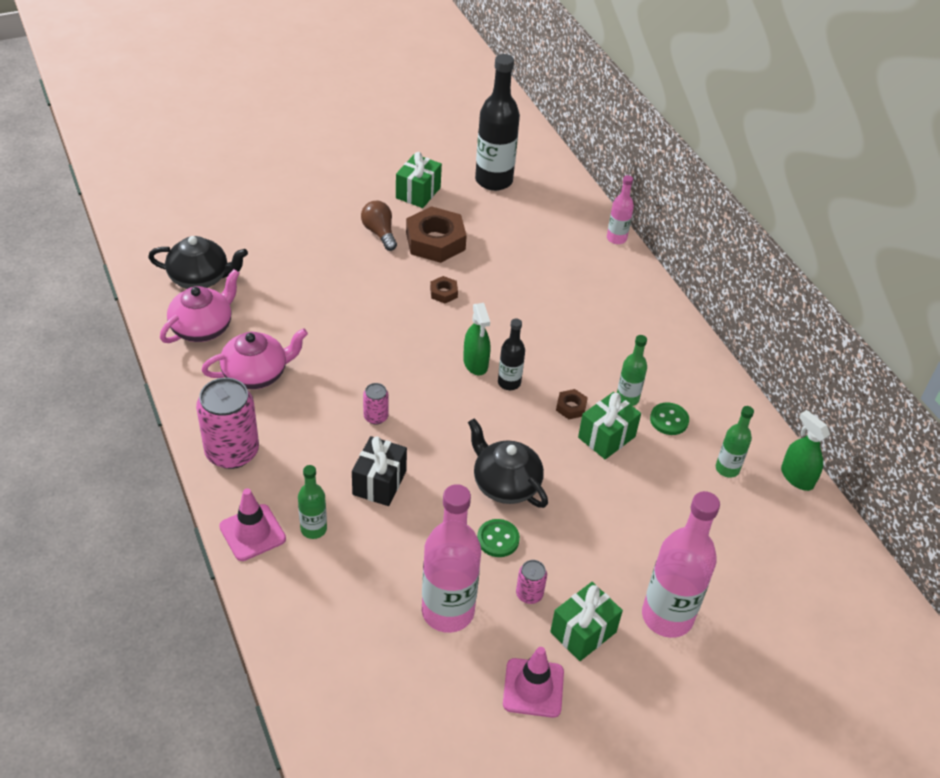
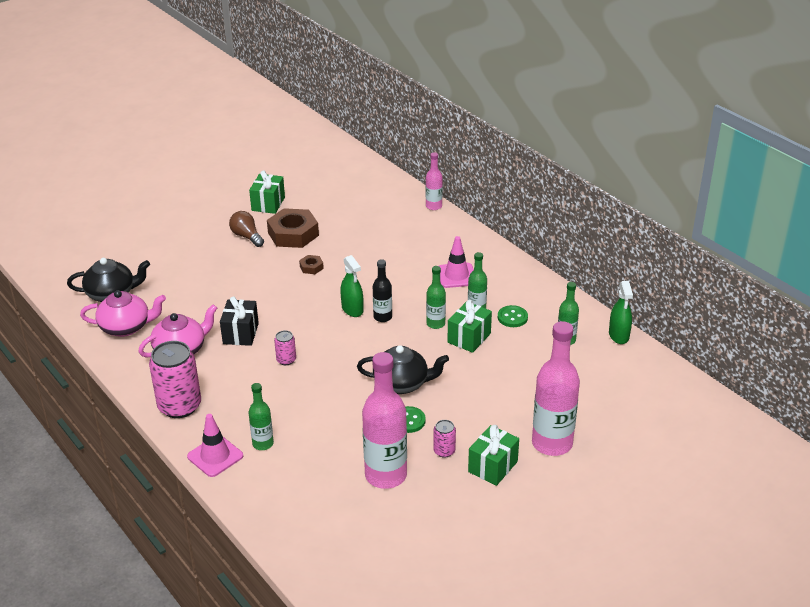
camera: 10 degrees left, 10 degrees down
(203, 328) = (126, 327): pink teapot -> pink teapot turned 60 degrees clockwise
(379, 483) = (304, 403): black gift -> black gift (240, 333)
(494, 180) = (325, 185): black bottle -> none
(505, 484) = (402, 384): black teapot -> black teapot turned 150 degrees clockwise
(533, 688) = (467, 510): pink traffic cone -> pink traffic cone (456, 276)
(571, 407) = (435, 324): brown nut -> green bottle
(797, 477) = (619, 335): green spray bottle -> green spray bottle turned 135 degrees counterclockwise

